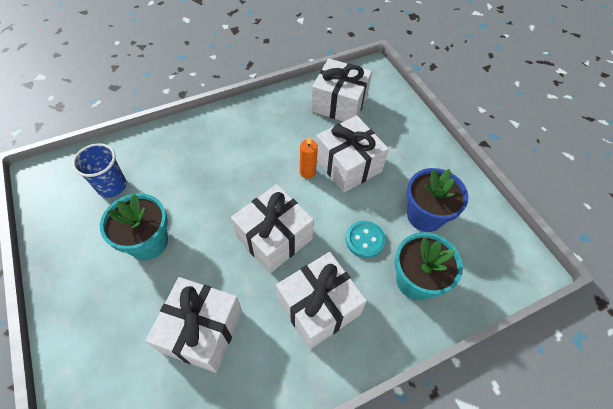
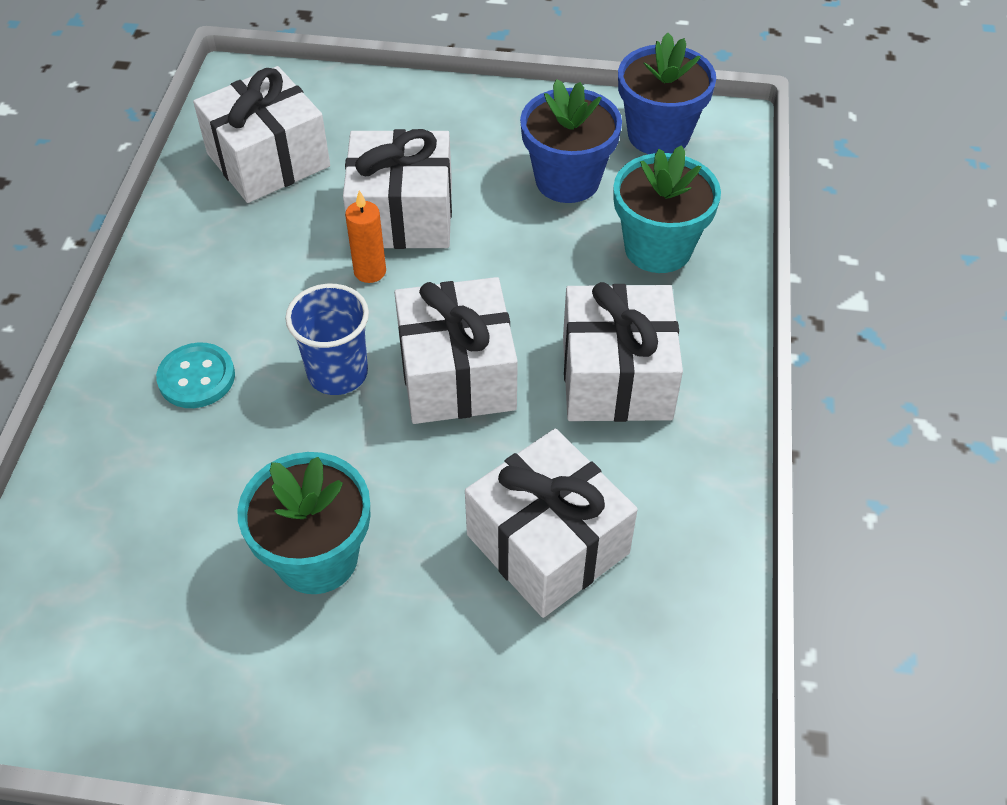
camera: 55 degrees left, 5 degrees down
(112, 186) = (134, 571): blue cup -> blue cup (338, 373)
(365, 240) = (551, 267): turquoise button -> turquoise button (196, 377)
(493, 238) = (658, 135): none -> blue flower pot

